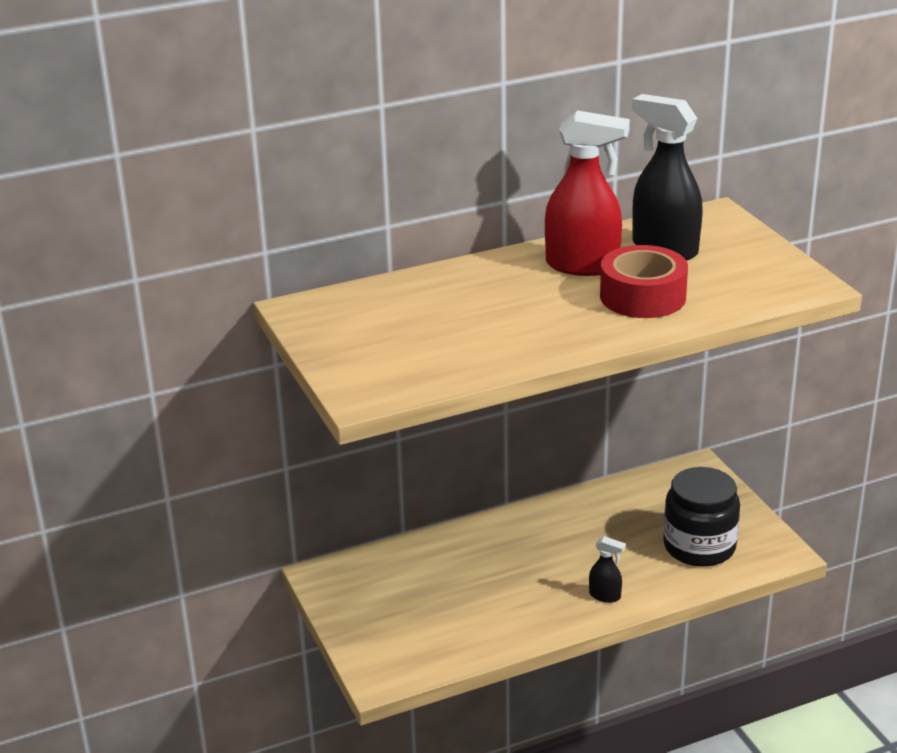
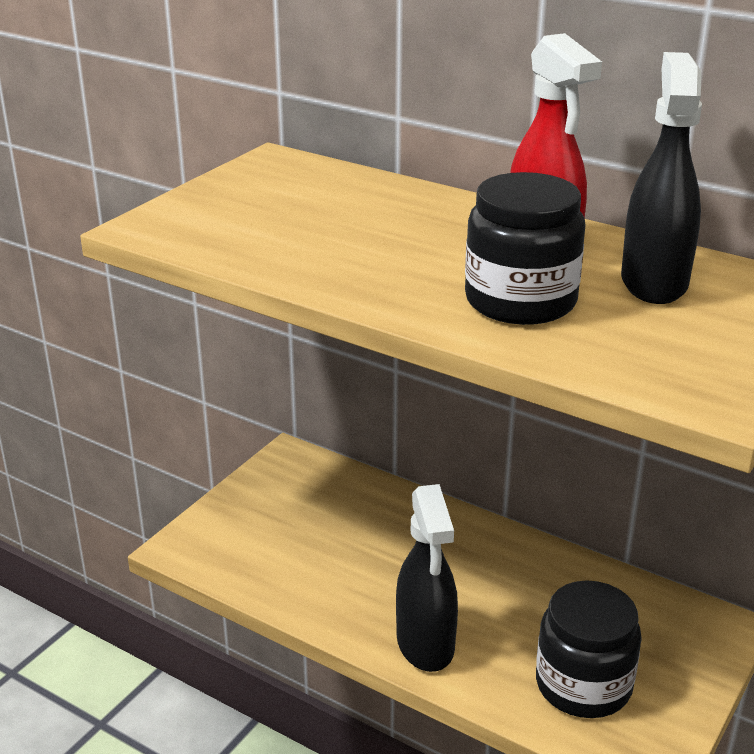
camera: 55 degrees right, 0 degrees up
(605, 596) = (425, 644): black spray bottle -> black spray bottle, size x2.16
(642, 296) = (520, 301): red tape -> black jar

